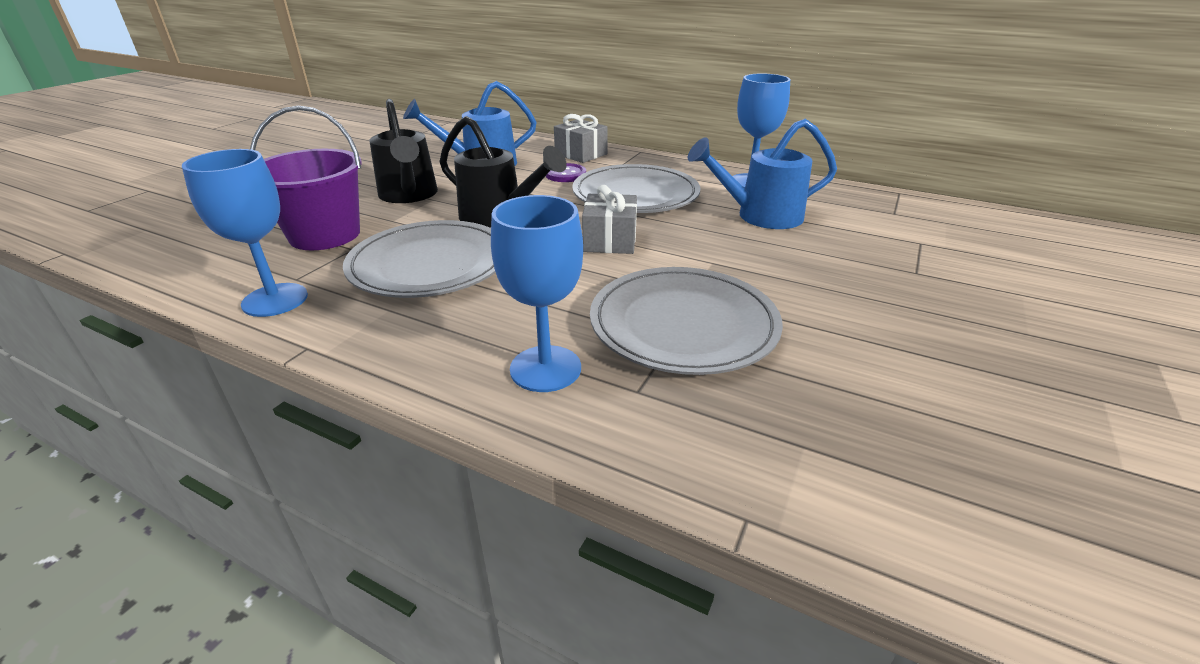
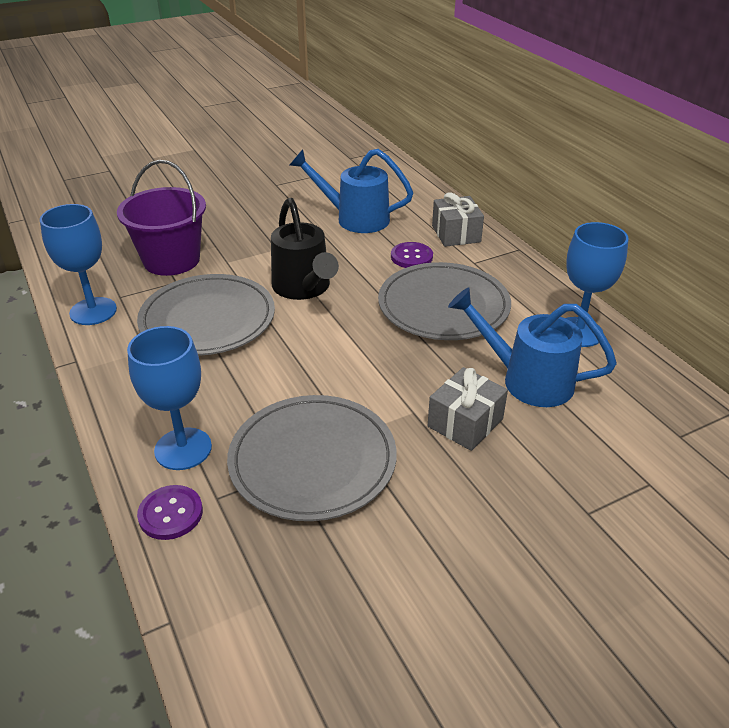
camera: 35 degrees right, 5 degrees up
(409, 195) = (264, 238): black watering can -> none
(610, 240) = (358, 351): grey gift -> grey gift (465, 423)
(610, 426) = (170, 514): none -> purple button

